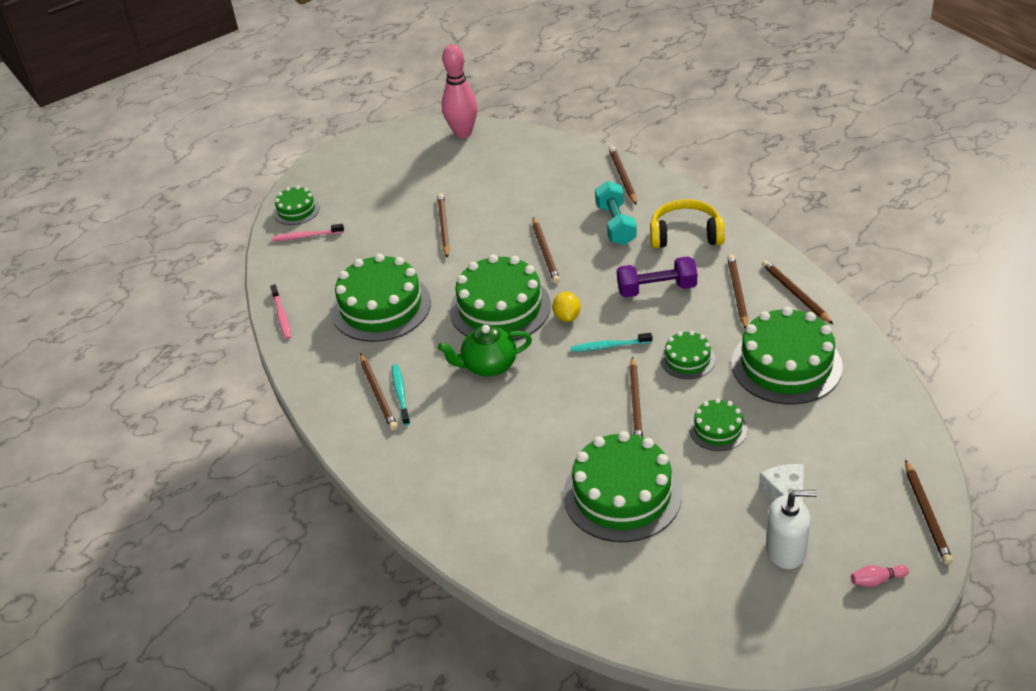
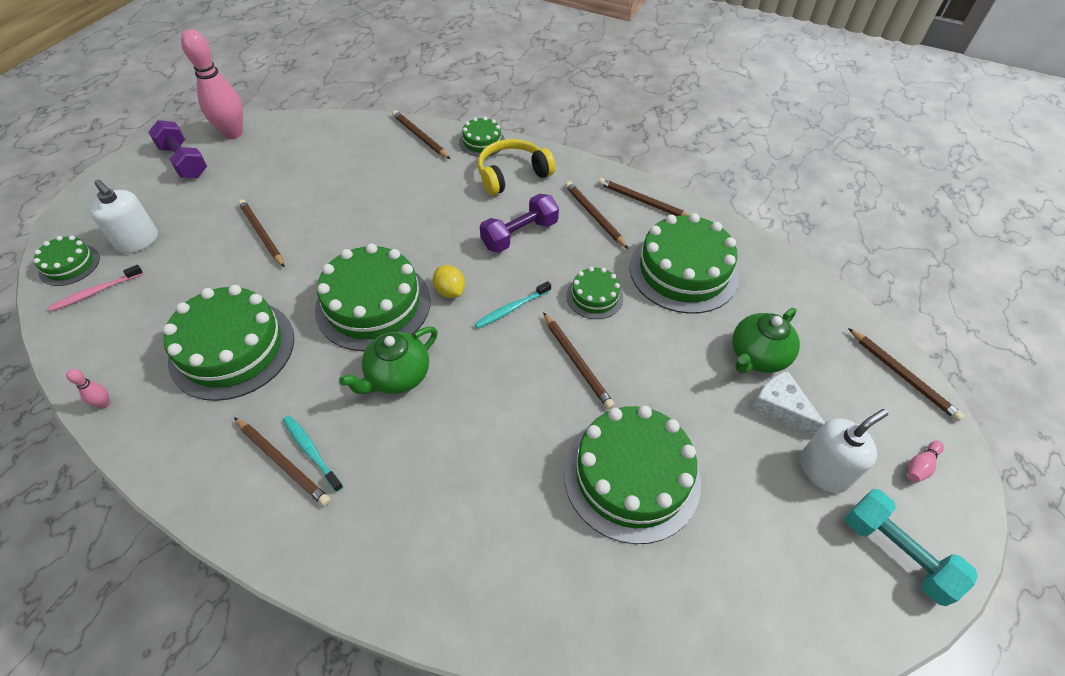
camera: 35 degrees left, 10 degrees up
(281, 316) = (104, 404): pink toothbrush -> pink bowling pin
(350, 205) = (138, 241): none -> white soap dispenser
(412, 148) = (184, 161): none -> purple dumbbell
(545, 252) = (387, 230): brown pencil -> none
(616, 224) = (441, 183): turquoise dumbbell -> turquoise dumbbell (896, 552)
(718, 429) = (671, 360): green cake -> green cake (482, 142)
(798, 453) = (757, 357): none -> green teapot

